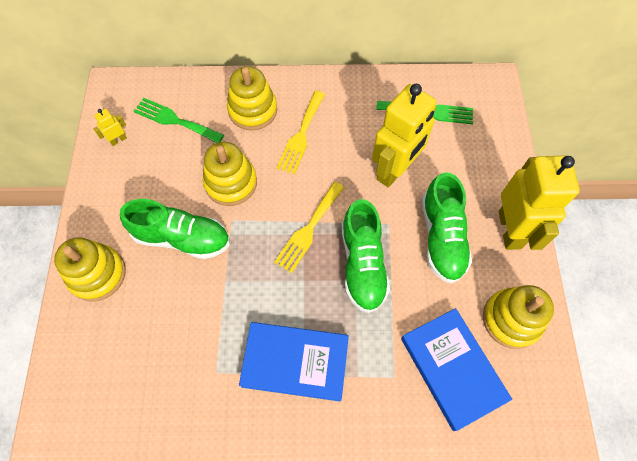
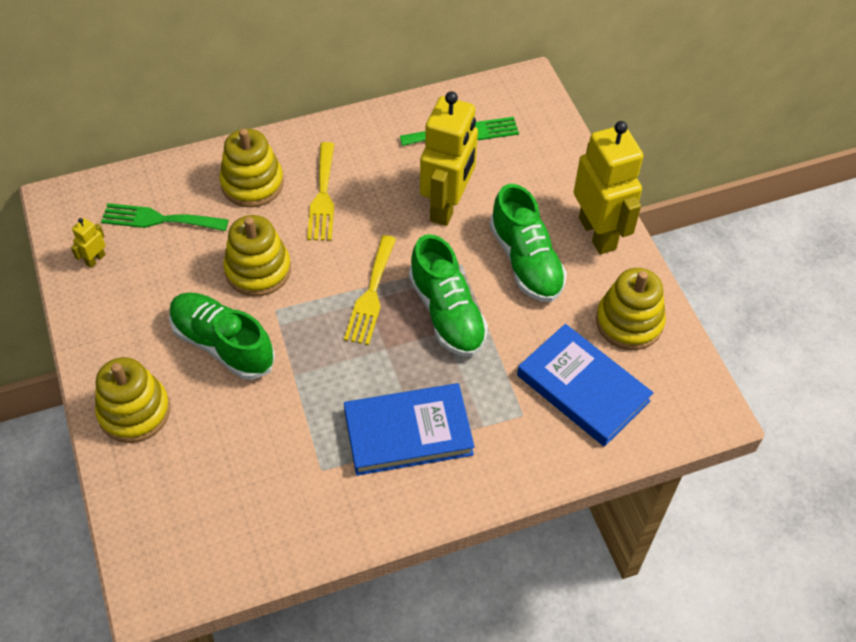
camera: 20 degrees left, 10 degrees down
(182, 238) = (223, 344): green shoe -> green shoe turned 135 degrees counterclockwise

